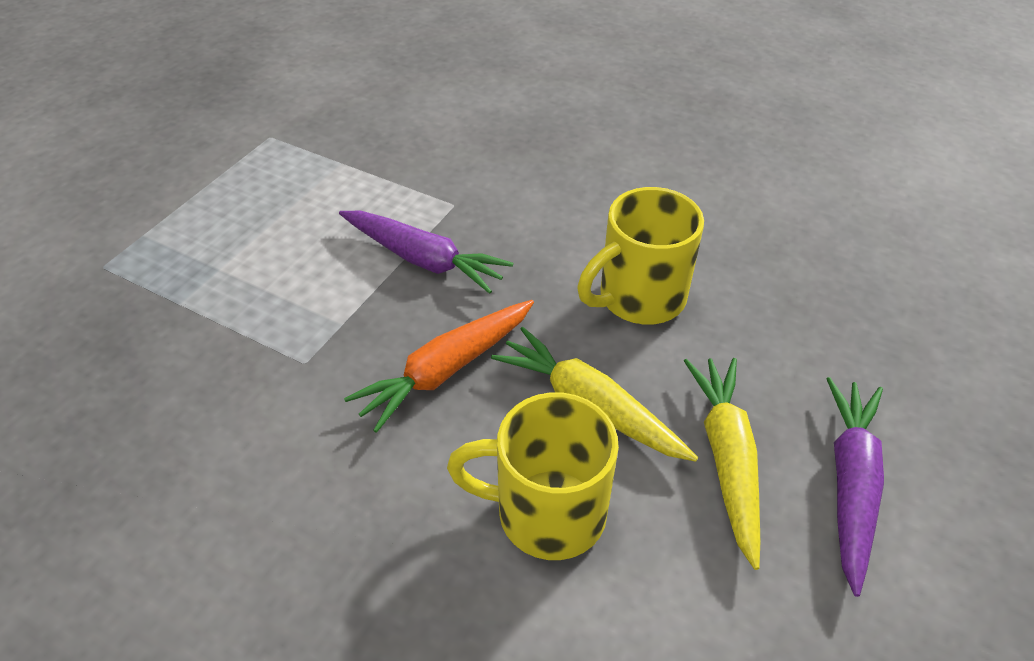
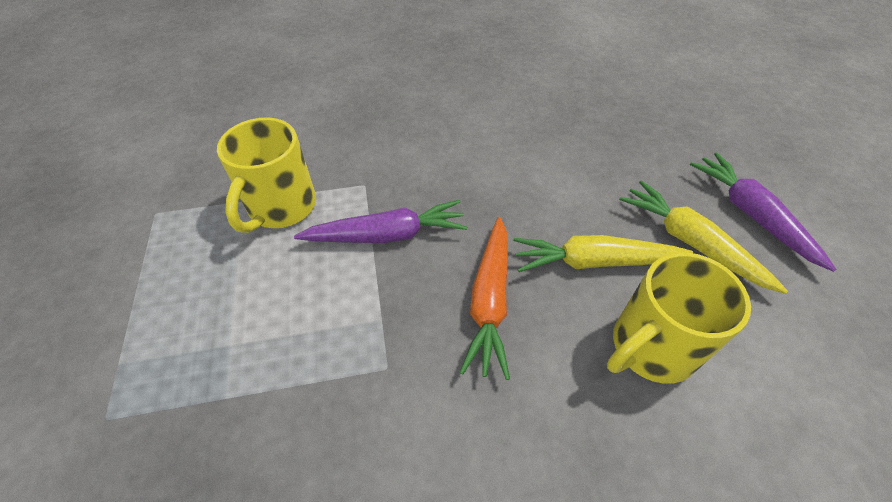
camera: 40 degrees left, 5 degrees up
(639, 298) = (543, 178): yellow mug -> yellow mug (281, 207)

